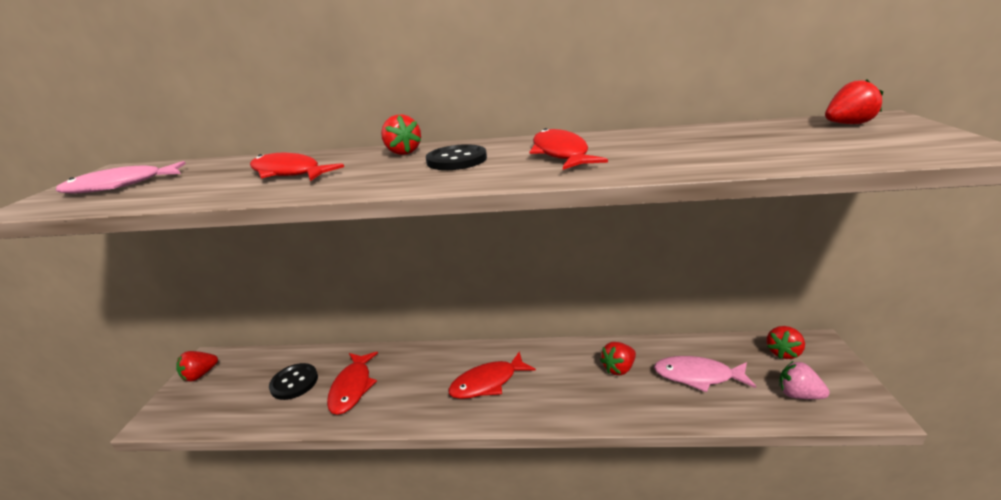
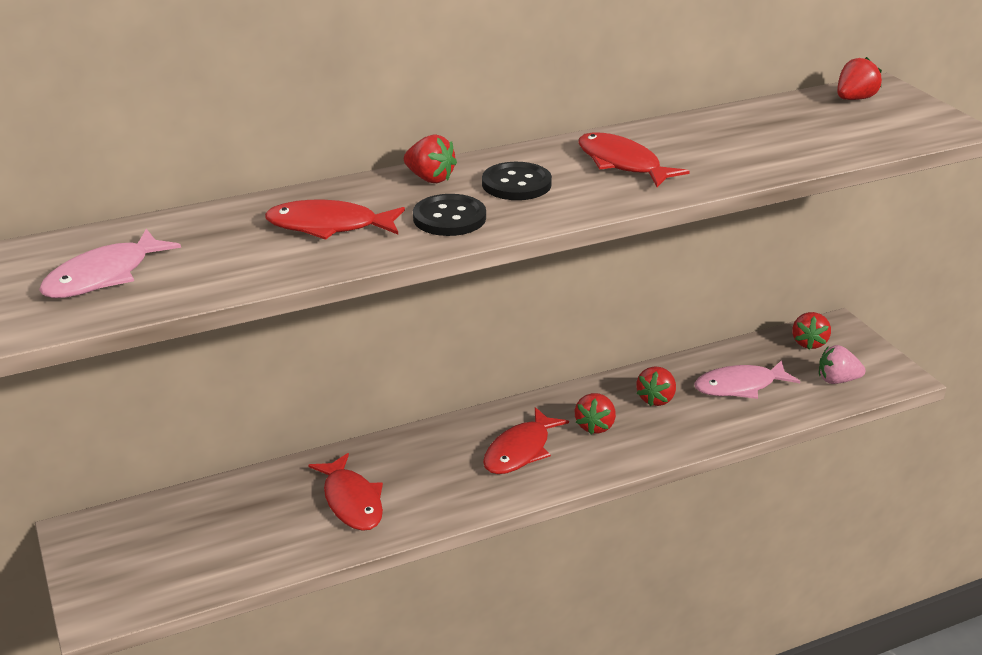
camera: 30 degrees left, 5 degrees up
(200, 375) = (95, 550): red strawberry -> red strawberry (595, 426)
(294, 382) = (260, 518): black button -> black button (449, 218)

